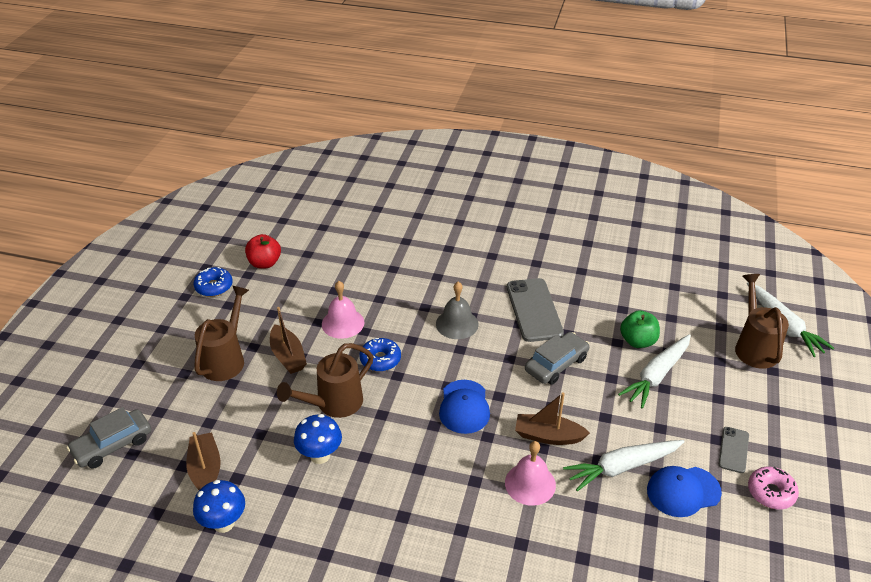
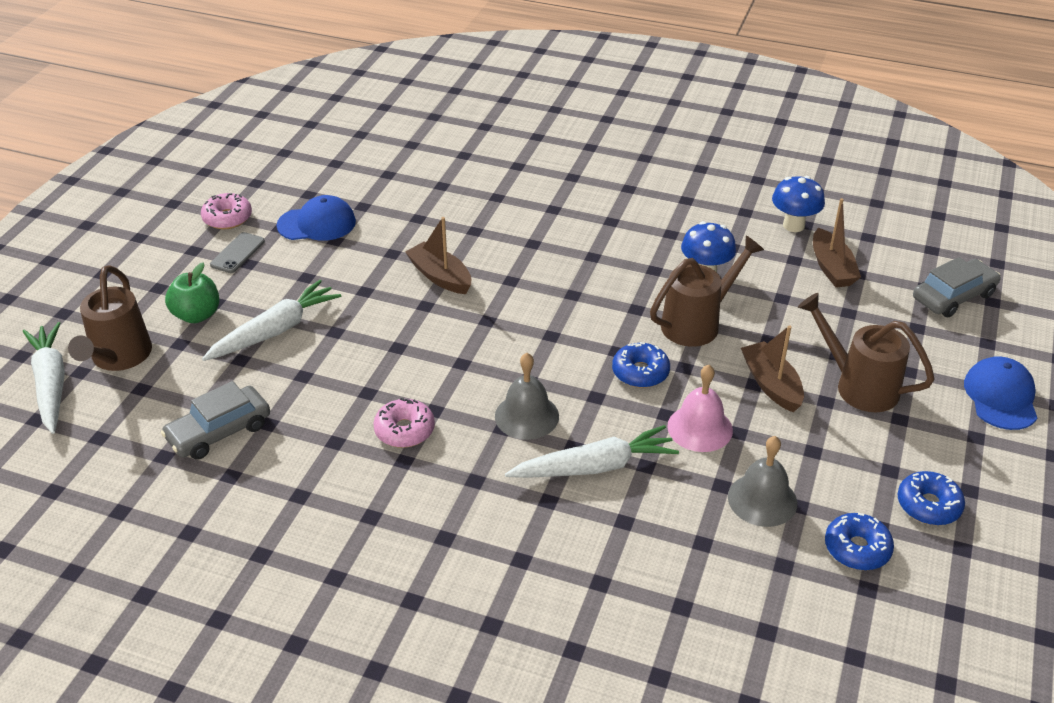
camera: 175 degrees left, 0 degrees up
(226, 359) = (858, 386): brown watering can -> brown watering can turned 105 degrees clockwise
(264, 263) = (857, 548): red apple -> blue donut
(311, 284) = (762, 499): none -> grey bell
(464, 407) = (533, 311): blue cap -> blue cap (1000, 397)
(530, 483) = (474, 238): pink bell -> none
(534, 310) = (404, 430): grey phone -> pink donut
(548, 436) = (440, 276): brown boat -> brown boat turned 150 degrees counterclockwise
(556, 364) = (400, 352): grey car -> grey car (219, 432)
(622, 467) = (370, 245): white carrot -> white carrot (595, 467)
(637, 341) = (274, 375): green apple -> green apple (197, 315)

